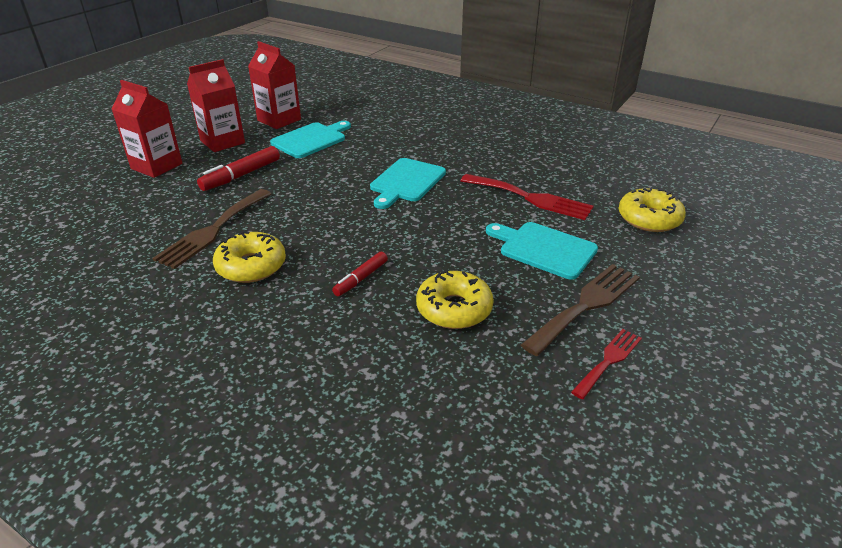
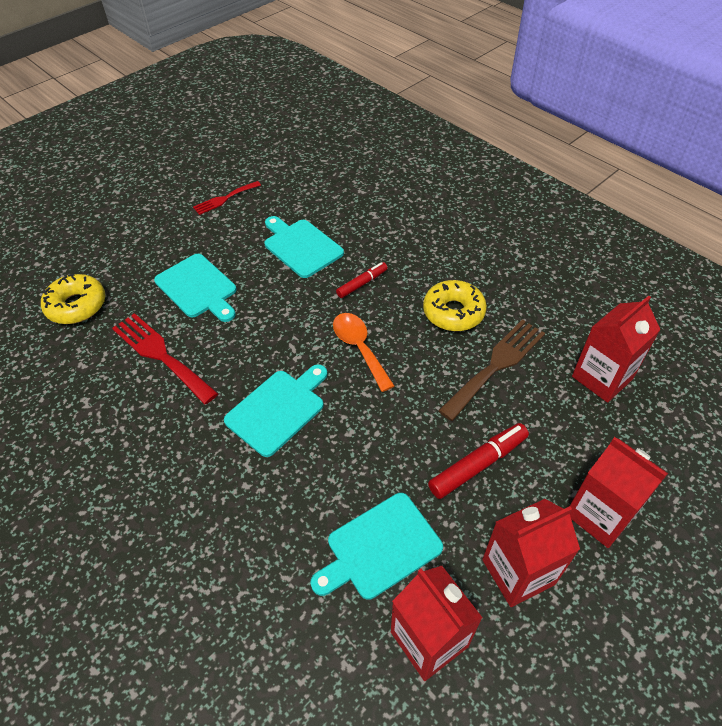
camera: 165 degrees left, 15 degrees up
(109, 235) = (602, 377): none -> red carton
(349, 225) = (359, 348): none -> orange spoon
(454, 309) = (301, 246): yellow donut -> turquoise cutting board
(586, 305) = (207, 234): brown fork -> none

